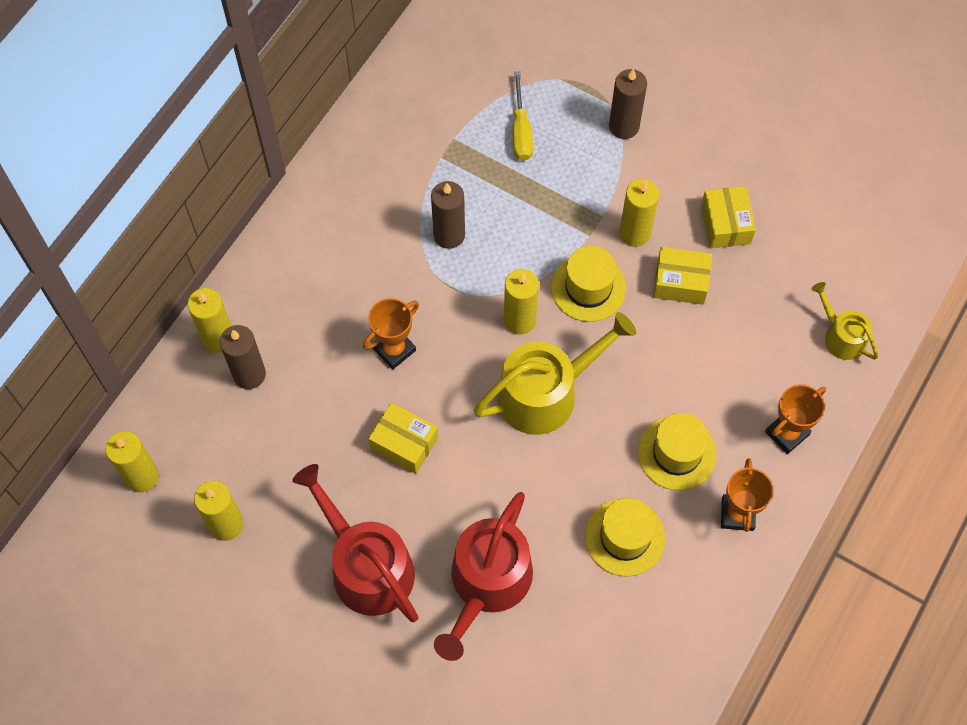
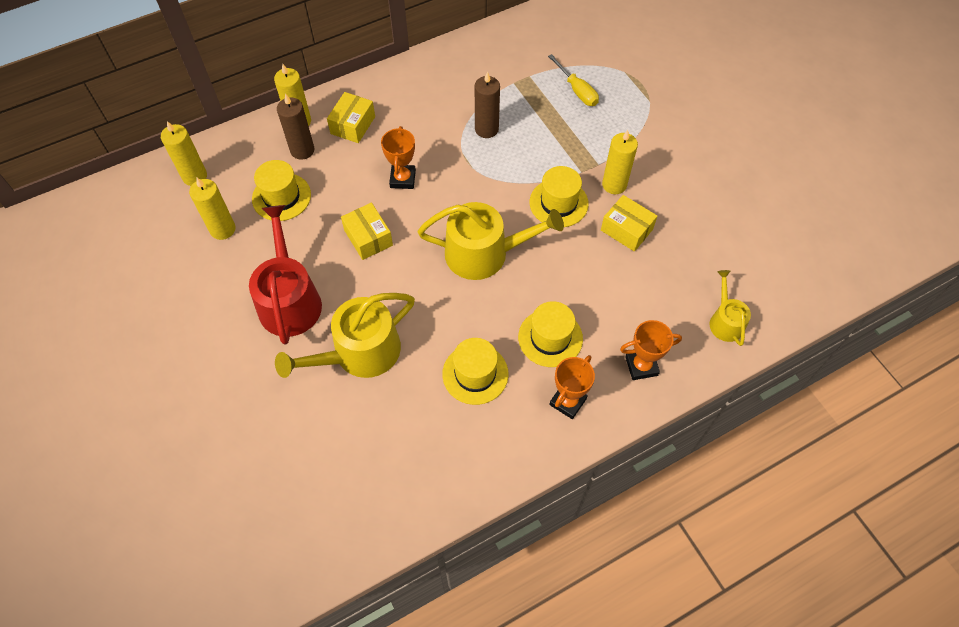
camera: 30 degrees right, 5 degrees down
(267, 447) = (281, 197): none -> yellow hat
(394, 349) = (403, 179): orange trophy -> orange trophy turned 75 degrees counterclockwise
(487, 583) = (359, 353): red watering can -> yellow watering can
(519, 320) = (498, 200): yellow candle -> none
(521, 131) = (577, 90): yellow screwdriver -> yellow screwdriver turned 60 degrees counterclockwise
(624, 126) = (650, 117): brown candle -> none
(725, 224) = (684, 209): yellow box -> yellow box (353, 125)

